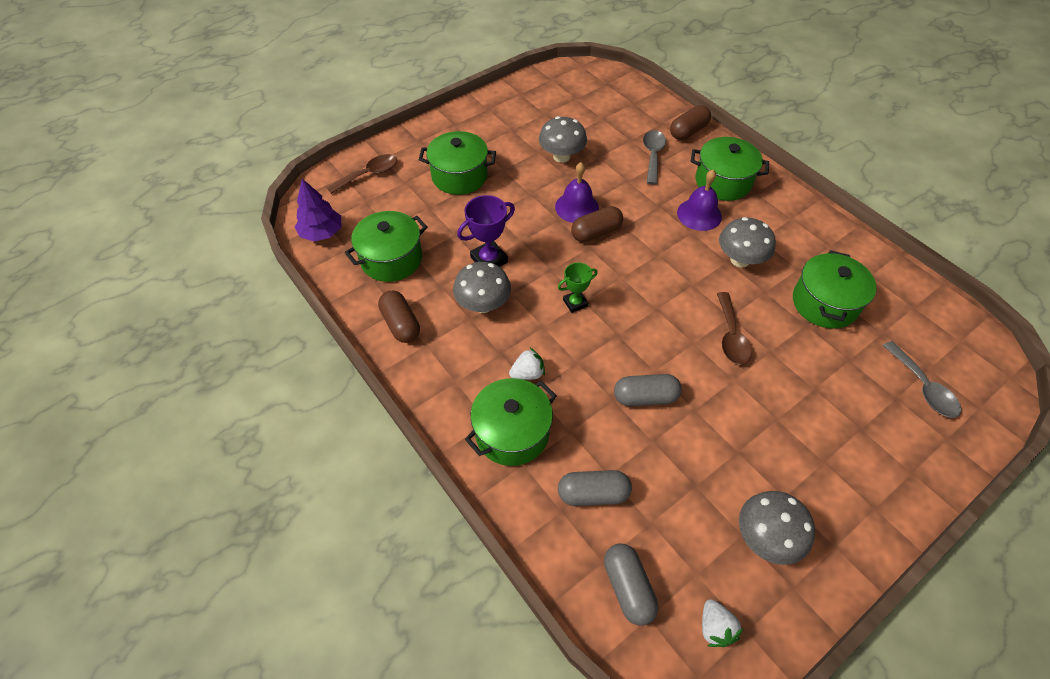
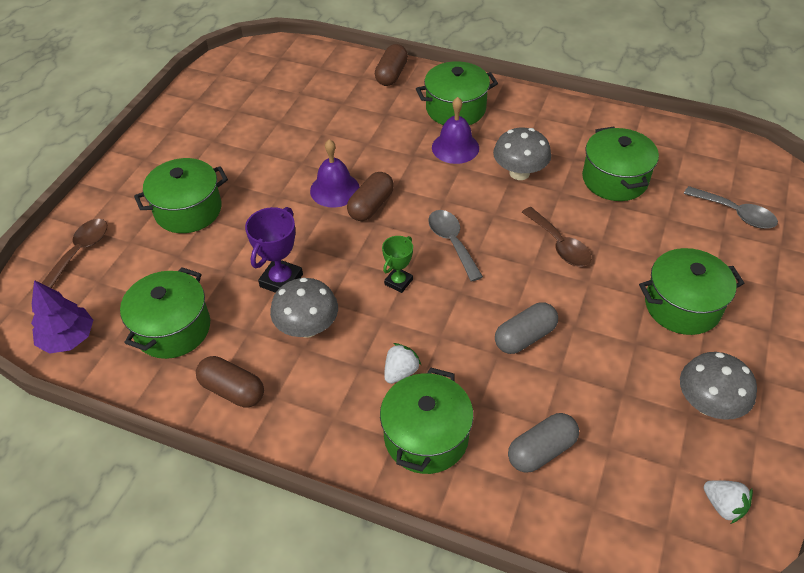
camera: 30 degrees left, 5 degrees down
(561, 156) = (284, 147): grey mushroom -> none
(628, 587) = (630, 516): grey capsule -> none
(652, 155) = (374, 110): grey spoon -> grey spoon (452, 242)
(805, 442) = (682, 306): none -> green pot

